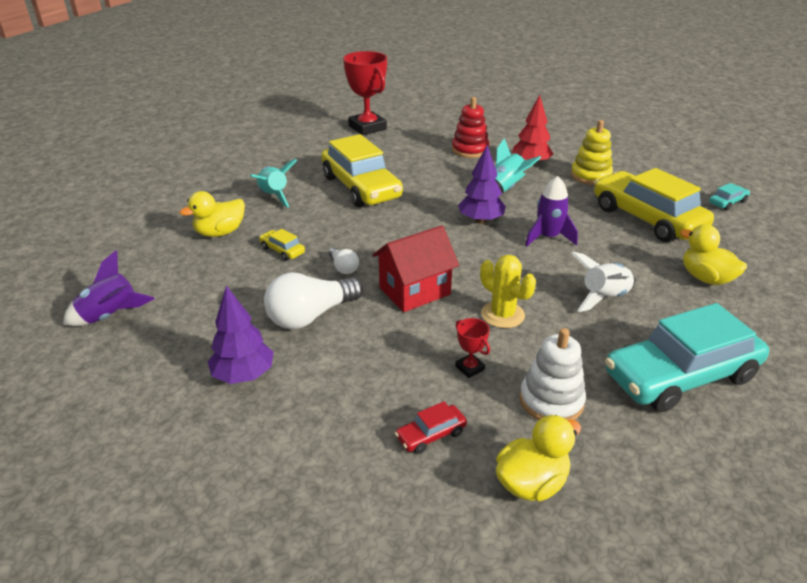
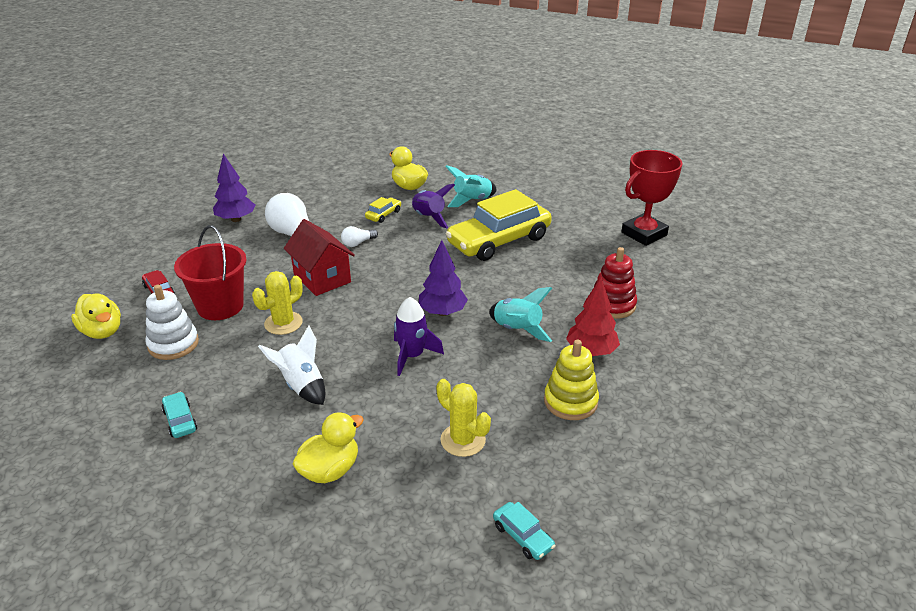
camera: 85 degrees right, 0 degrees up
(110, 316) = (305, 168): purple rocket -> purple rocket (428, 218)
(469, 368) = (220, 306): red trophy -> red bucket
(647, 218) = (463, 440): yellow car -> yellow cactus
(680, 376) = (180, 420): turquoise car -> turquoise car, size x0.41

